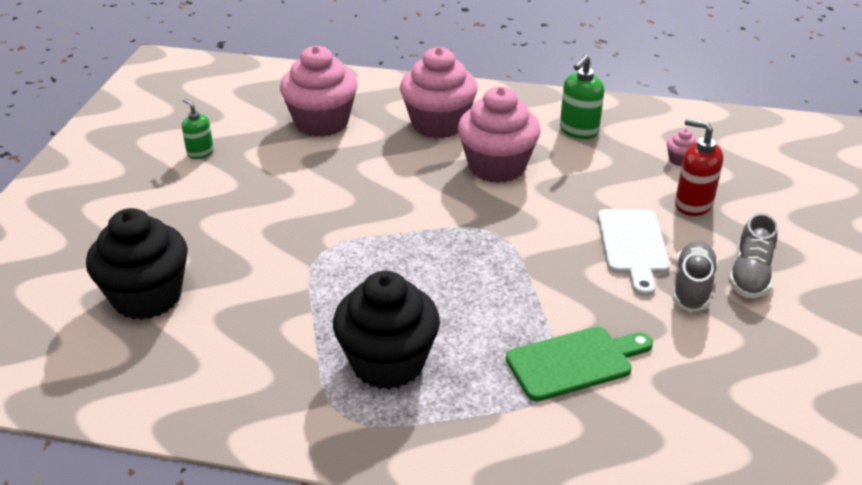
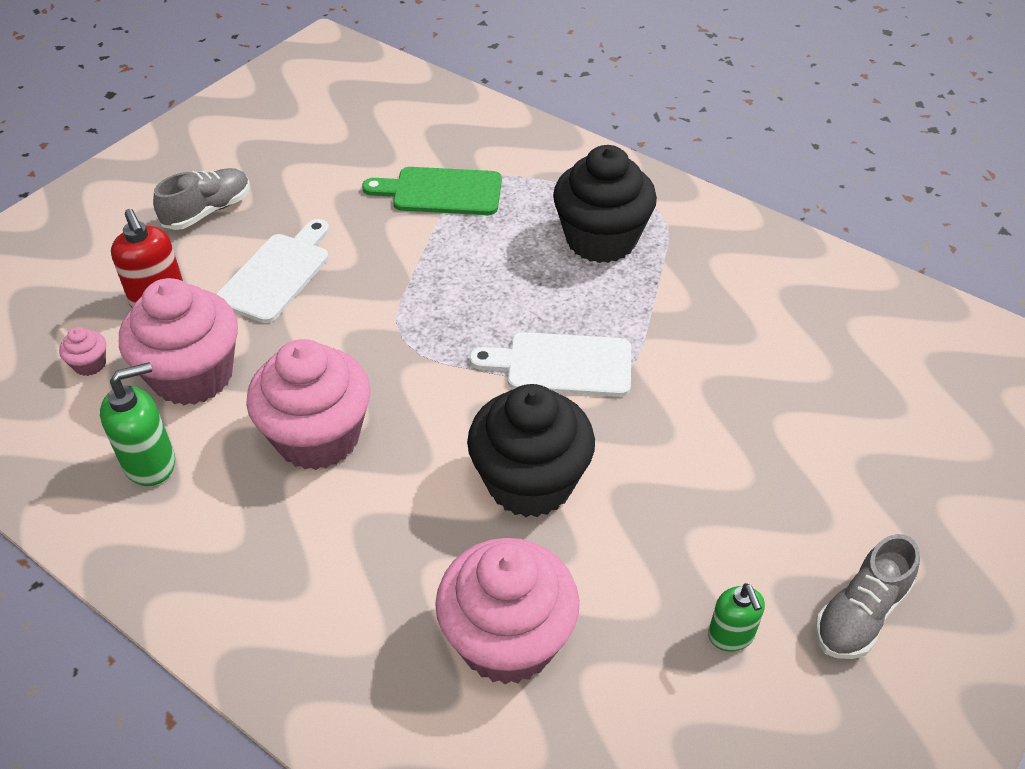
camera: 155 degrees left, 10 degrees up
(147, 297) = (828, 385): black cupcake -> black cupcake (530, 482)
(365, 249) = (562, 365): none -> white cutting board
(438, 124) = (329, 559): pink cupcake -> pink cupcake (193, 375)
(692, 287) = (272, 218): grey shoe -> grey shoe (860, 614)

